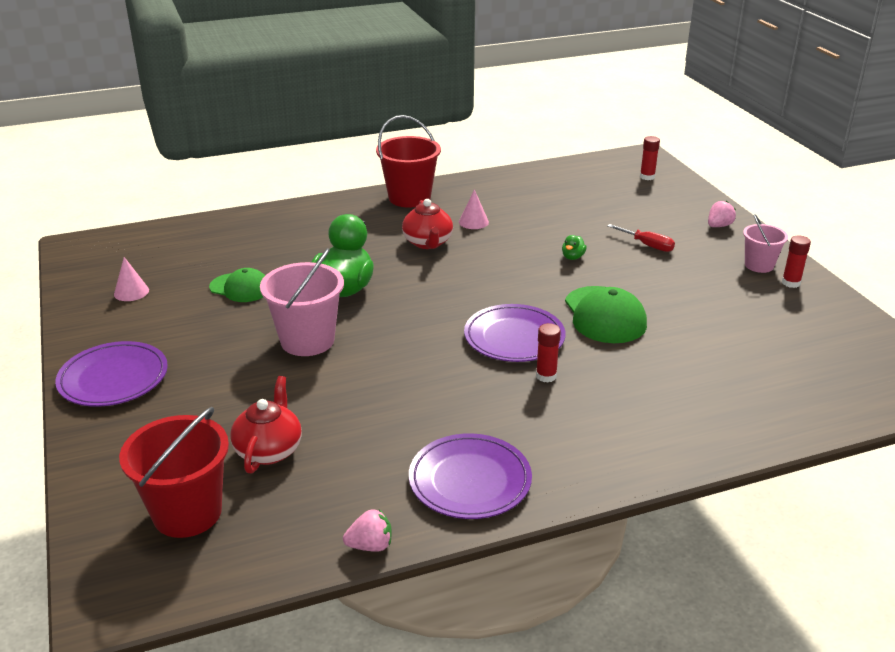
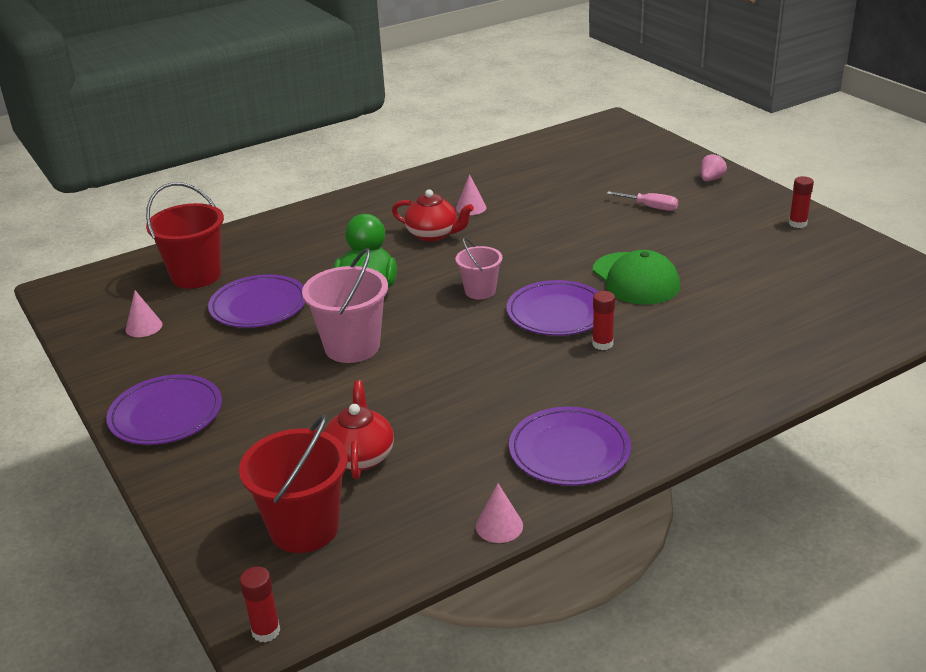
camera: 10 degrees left, 0 degrees up
(240, 288) = (259, 306): green cap -> purple plate
(370, 545) = (499, 526): pink strawberry -> pink cone
(409, 198) = (395, 192): red bucket -> red bucket (196, 275)
(428, 243) = (433, 234): red teapot -> red teapot turned 45 degrees counterclockwise
(572, 257) = (583, 228): green duck -> none
(647, 177) = (624, 141): red glue stick -> red glue stick (266, 631)
(647, 245) = (650, 207): red screwdriver -> pink screwdriver
(759, 265) = (762, 211): pink bucket -> pink bucket (480, 291)

